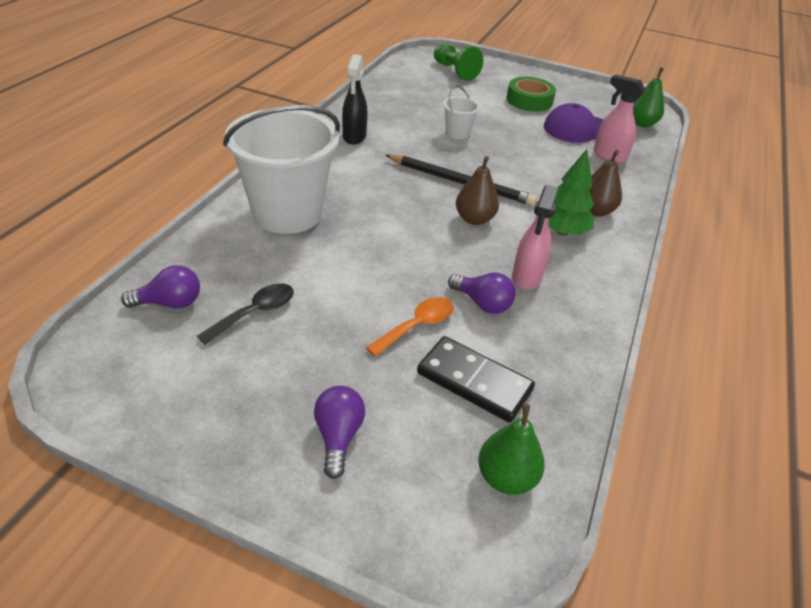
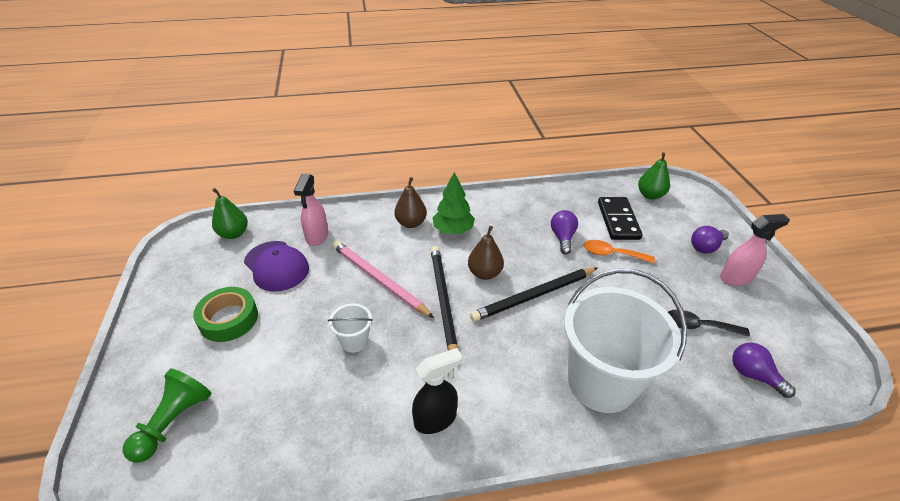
camera: 120 degrees left, 0 degrees up
(414, 232) = (534, 296): none -> black pencil
(518, 164) = (379, 280): none -> pink pencil
(526, 277) = (519, 229): pink spray bottle -> pink spray bottle (736, 278)

